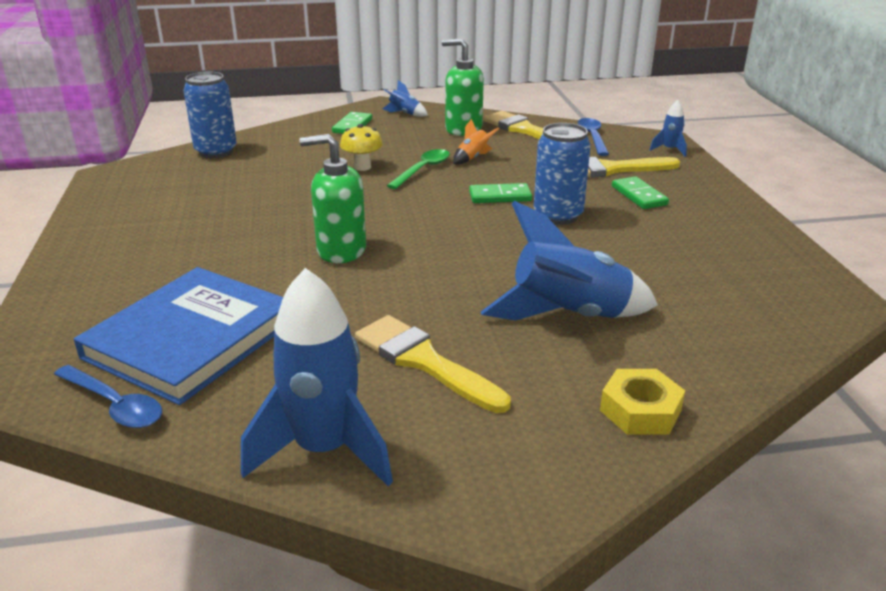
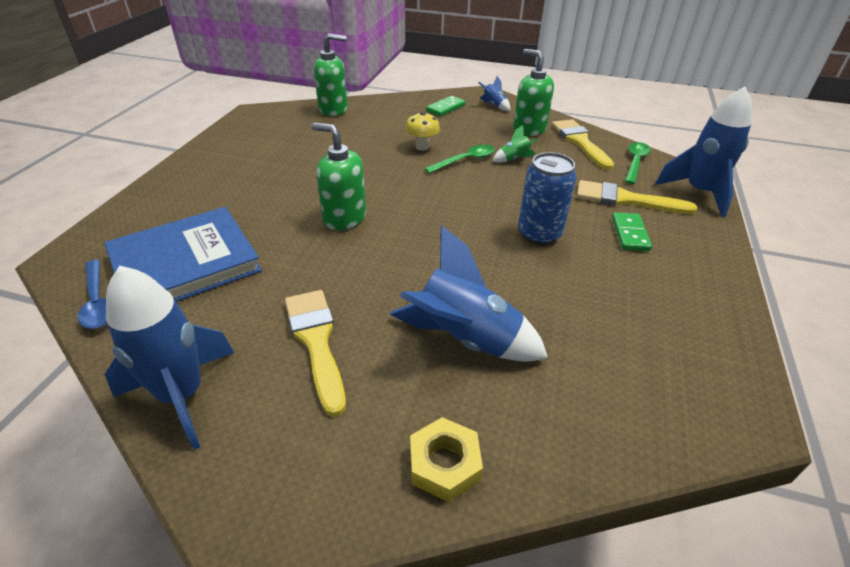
camera: 25 degrees right, 10 degrees up
(216, 152) = (333, 109): blue can -> green soap dispenser
(473, 158) = (514, 159): orange rocket -> green rocket
(500, 196) = (505, 202): green domino -> none
(592, 137) = (635, 162): blue spoon -> green spoon
(669, 150) = (699, 193): blue rocket -> blue rocket, size x2.18

